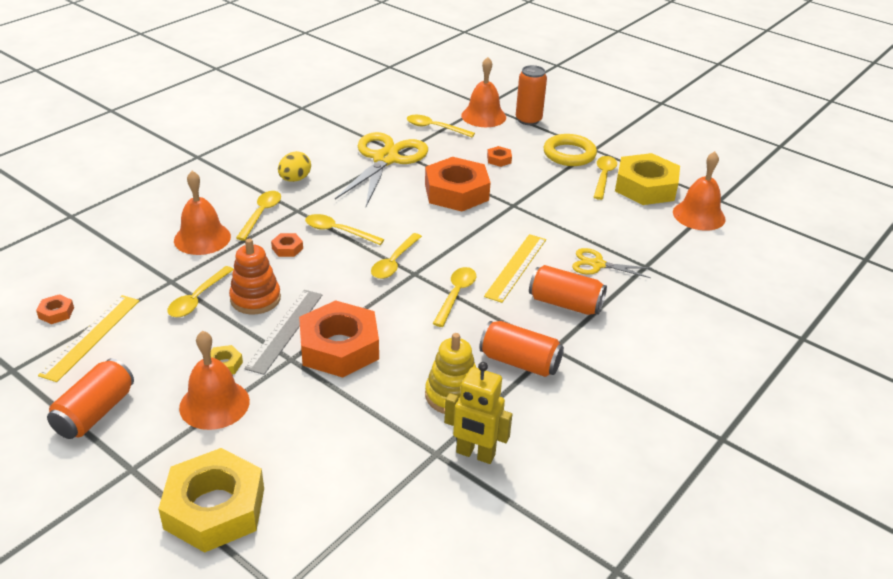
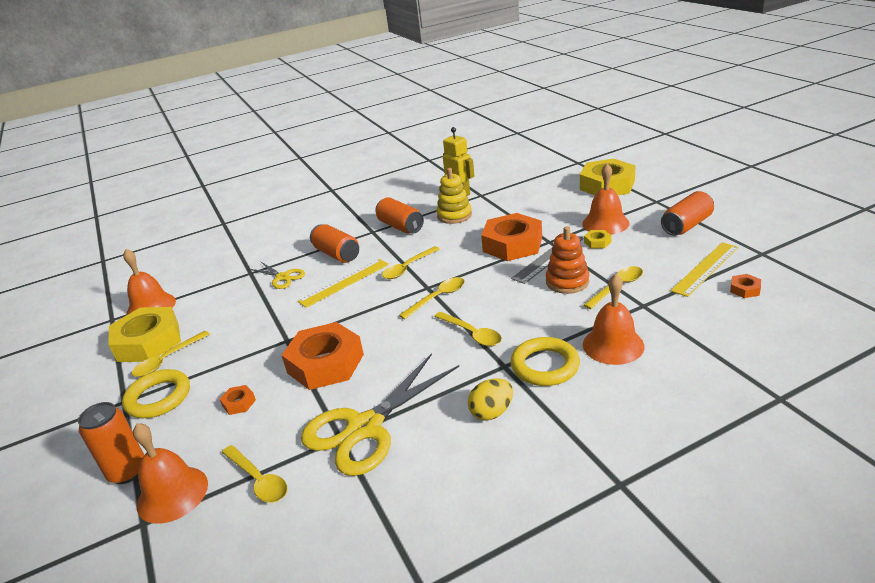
camera: 150 degrees left, 5 degrees down
(261, 214) = (545, 366): yellow spoon -> yellow ring
(287, 248) = (528, 322): orange nut -> none

